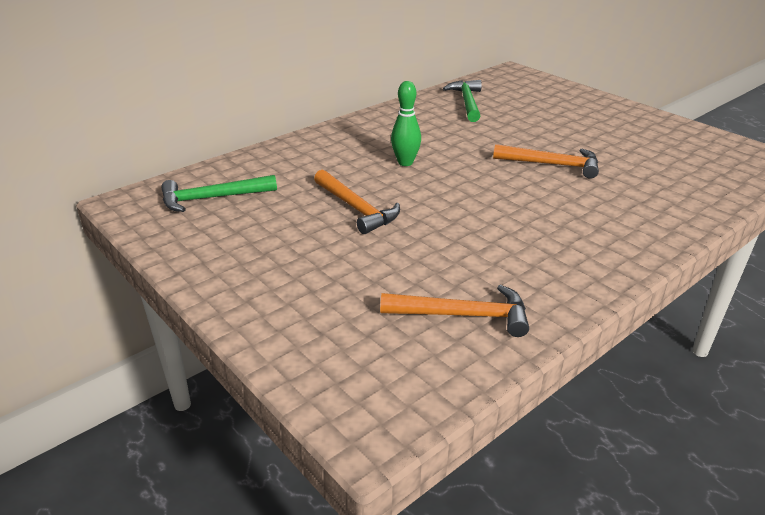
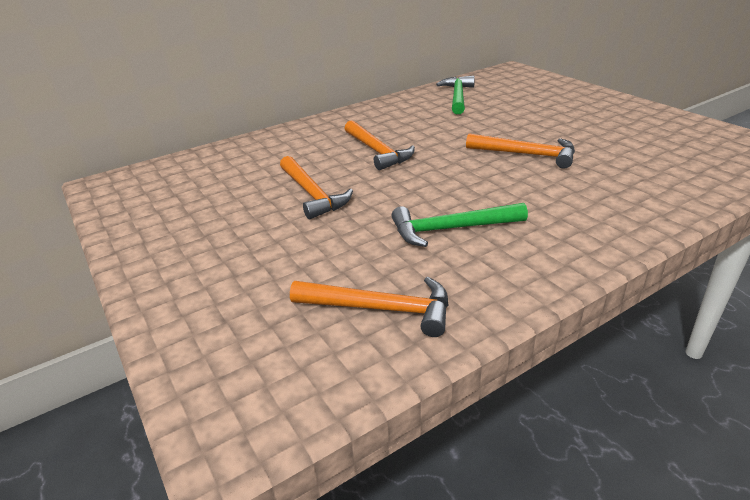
camera: 10 degrees right, 0 degrees up
(212, 198) = (181, 182): green hammer -> green hammer (451, 229)
(405, 163) = (377, 151): green bowling pin -> orange hammer

